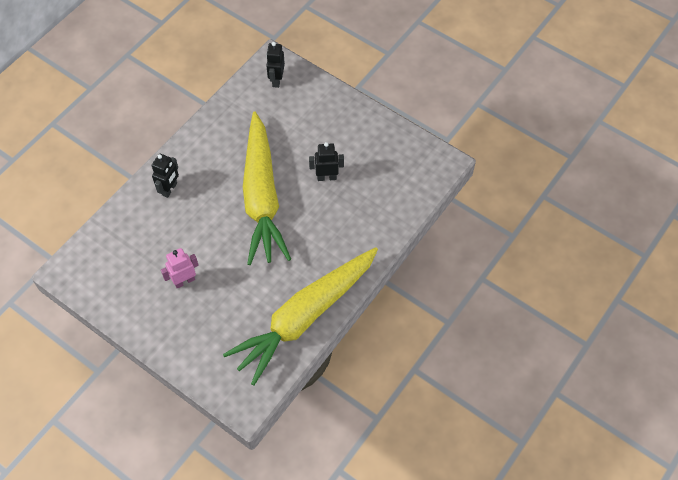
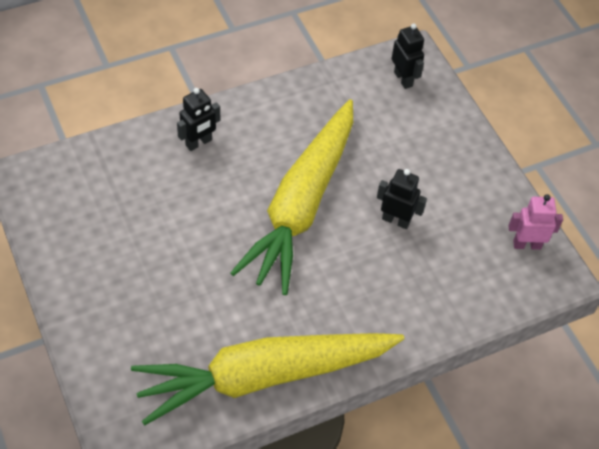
camera: 25 degrees right, 5 degrees down
(184, 281) = (147, 256): pink robot -> pink robot (526, 244)
(276, 80) = (403, 79): black robot -> black robot turned 120 degrees clockwise

